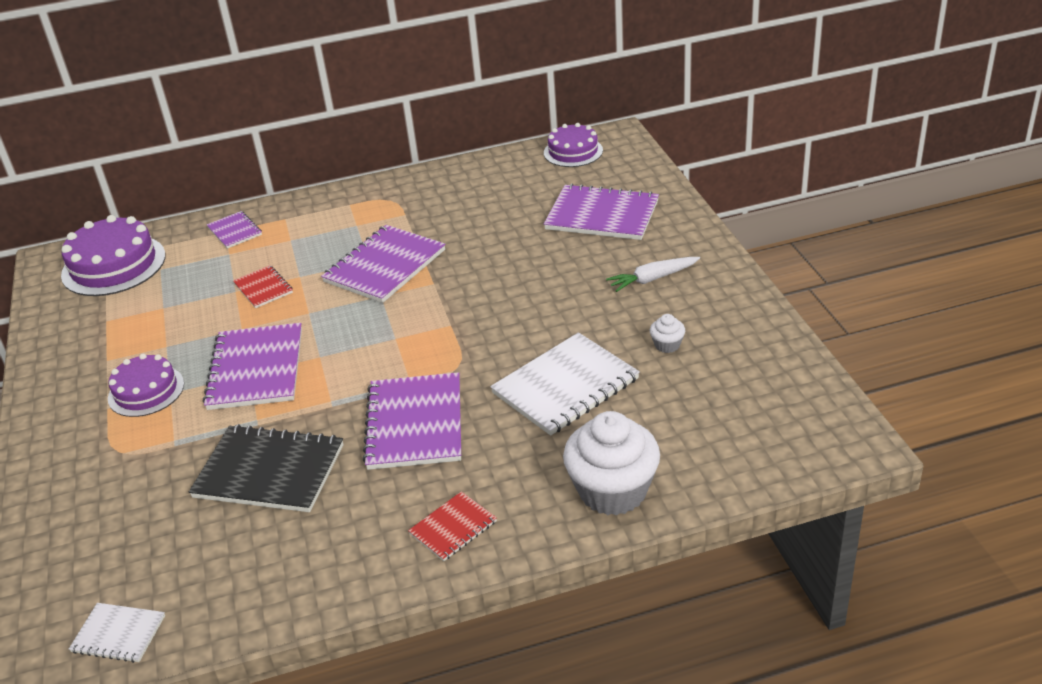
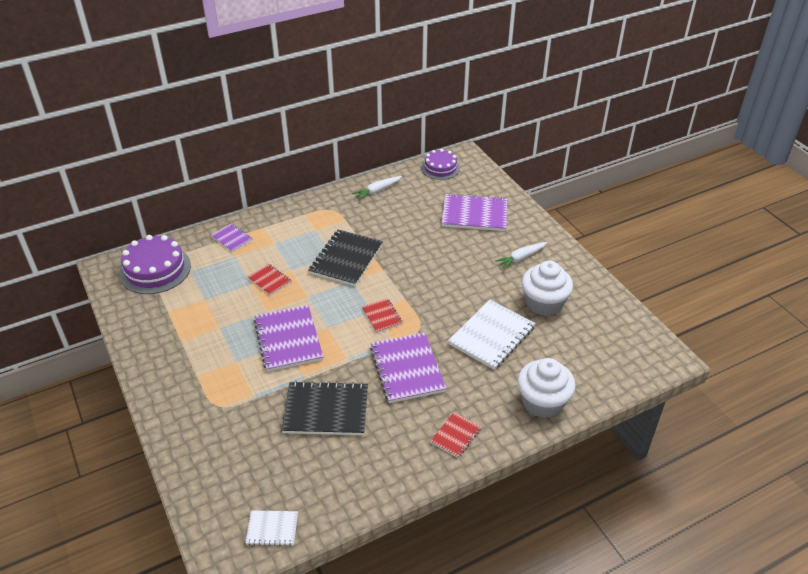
camera: 15 degrees left, 5 degrees up
(146, 391) = (219, 361): purple cake -> none
(385, 266) = (346, 259): purple notebook -> black notebook
(406, 347) = (382, 316): none -> red notebook
(467, 178) = (377, 191): none -> white carrot
(667, 345) = (544, 303): white cupcake -> white cupcake, size x2.32

